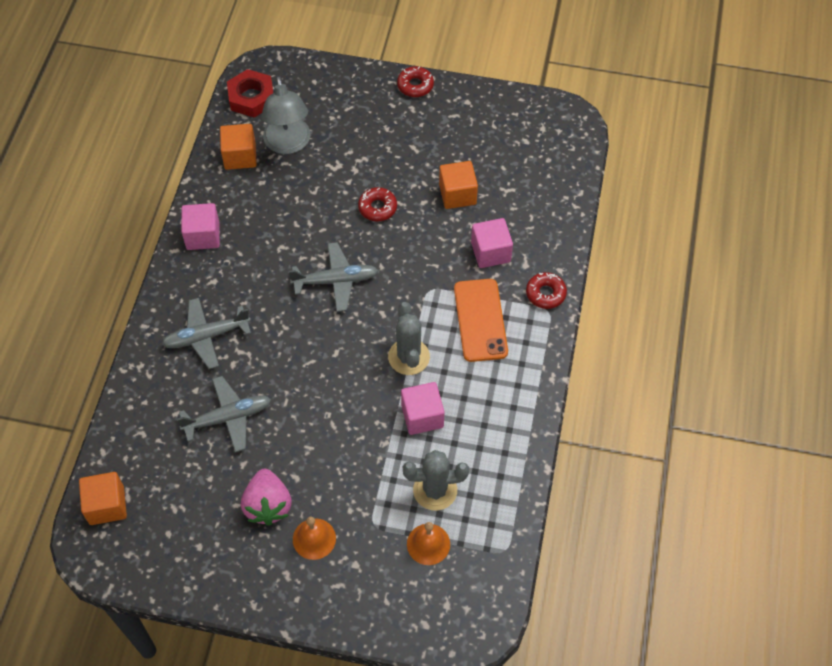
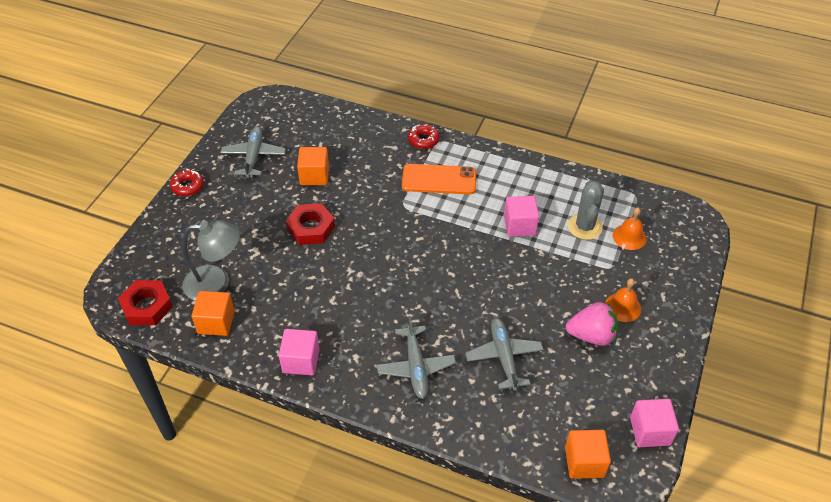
camera: 80 degrees left, 10 degrees down
(336, 281) = (379, 265): grey plane -> grey plane (254, 156)
(377, 208) = (311, 228): red donut -> red nut
(409, 357) = (464, 227): grey cactus -> none
(490, 252) = (377, 164): pink cube -> pink cube (650, 431)

